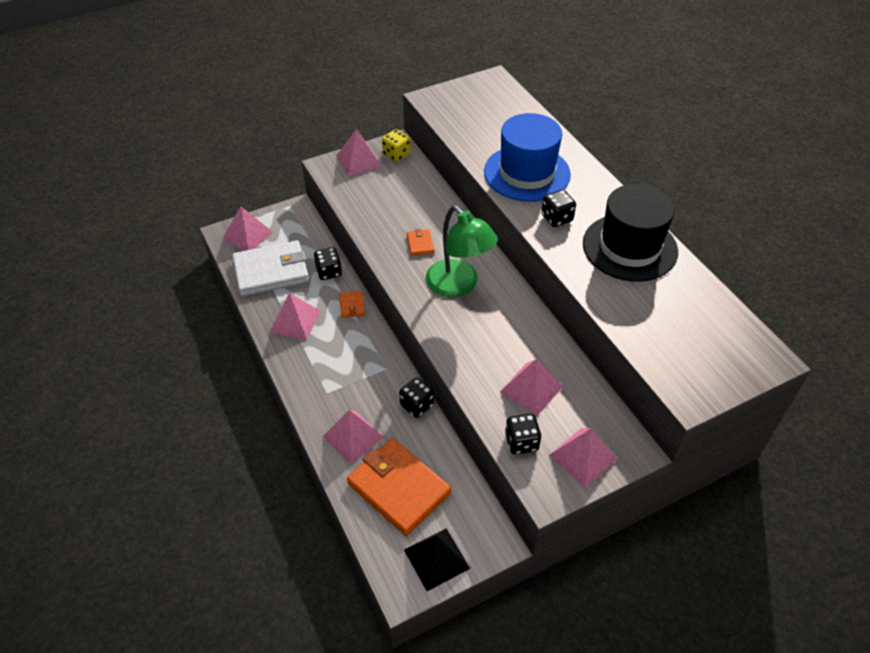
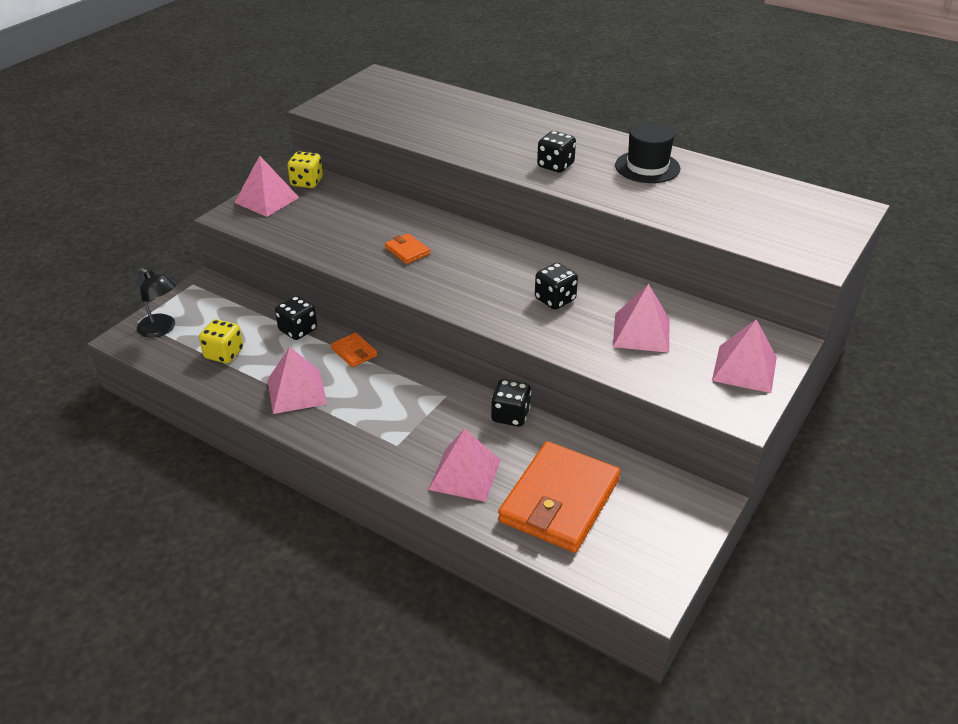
camera: 30 degrees left, 10 degrees down
(247, 235) = (161, 329): pink pyramid -> black lamp
(271, 271) = (224, 354): white wallet -> yellow dice
(398, 488) = (559, 501): orange wallet -> orange wallet turned 75 degrees counterclockwise
(436, 559) = (659, 547): black pyramid -> none
(458, 285) = (483, 272): green lamp -> none
(521, 442) = (675, 380): black dice -> black dice (555, 299)
(527, 173) = (489, 139): blue hat -> none
(629, 247) = (647, 167): black hat -> black hat, size x0.61

